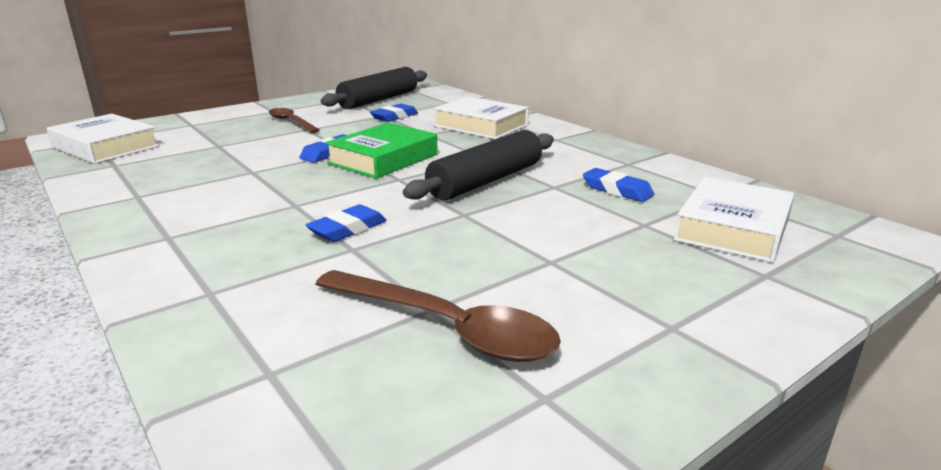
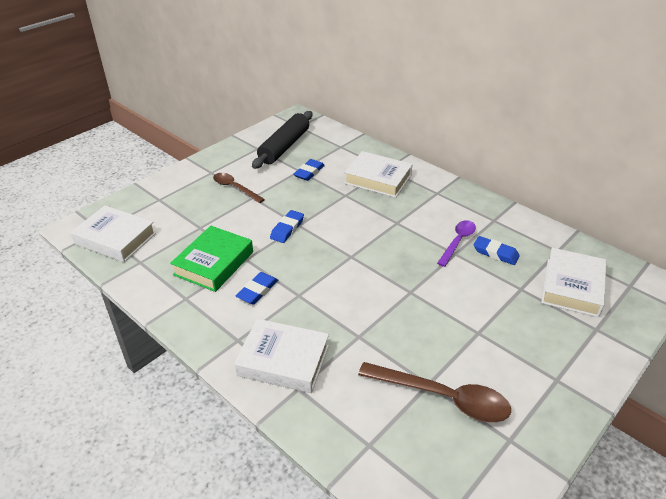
camera: 10 degrees left, 15 degrees up
(214, 262) = (283, 360): none -> white book
(347, 229) = (346, 317): blue eraser -> blue eraser (257, 291)
(383, 159) = (329, 232): green book -> green book (214, 263)
(486, 181) = (409, 252): black rolling pin -> none
(563, 177) = (458, 242): none -> purple spoon

